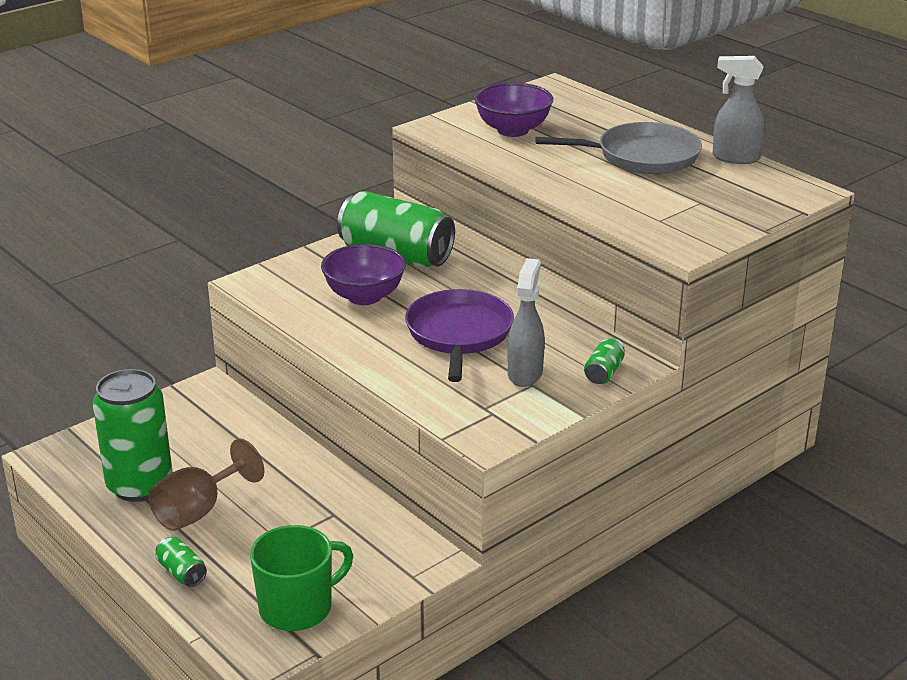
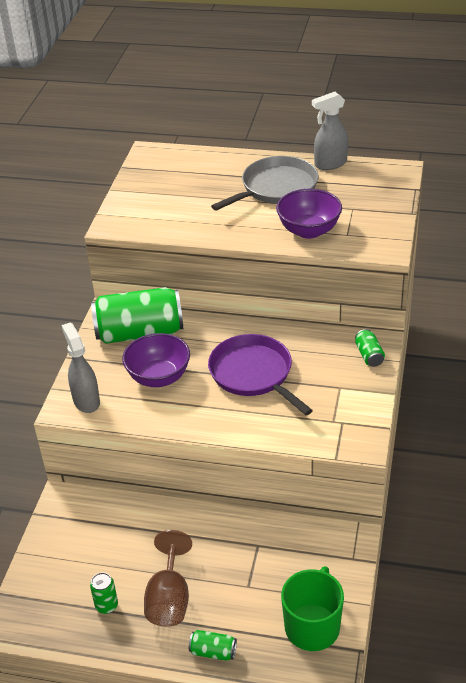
camera: 35 degrees left, 10 degrees up
(140, 485) = (106, 605): green can -> green can, size x0.43
(513, 130) = (170, 203): purple bowl -> purple bowl (309, 231)
(525, 373) = (326, 381): grey spray bottle -> grey spray bottle (86, 401)

